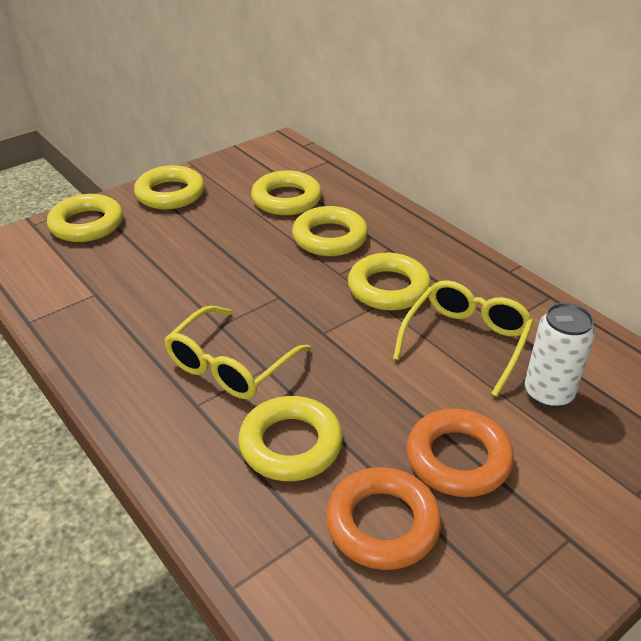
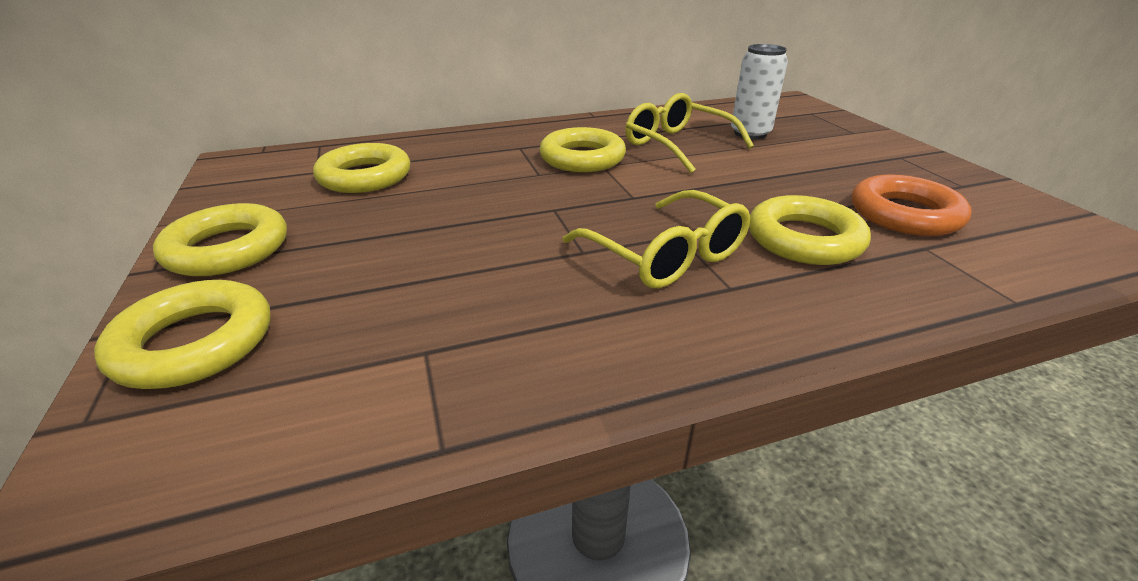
camera: 70 degrees left, 5 degrees down
(329, 237) = (470, 168): yellow ring -> none
(458, 458) = (822, 173): orange ring -> none

